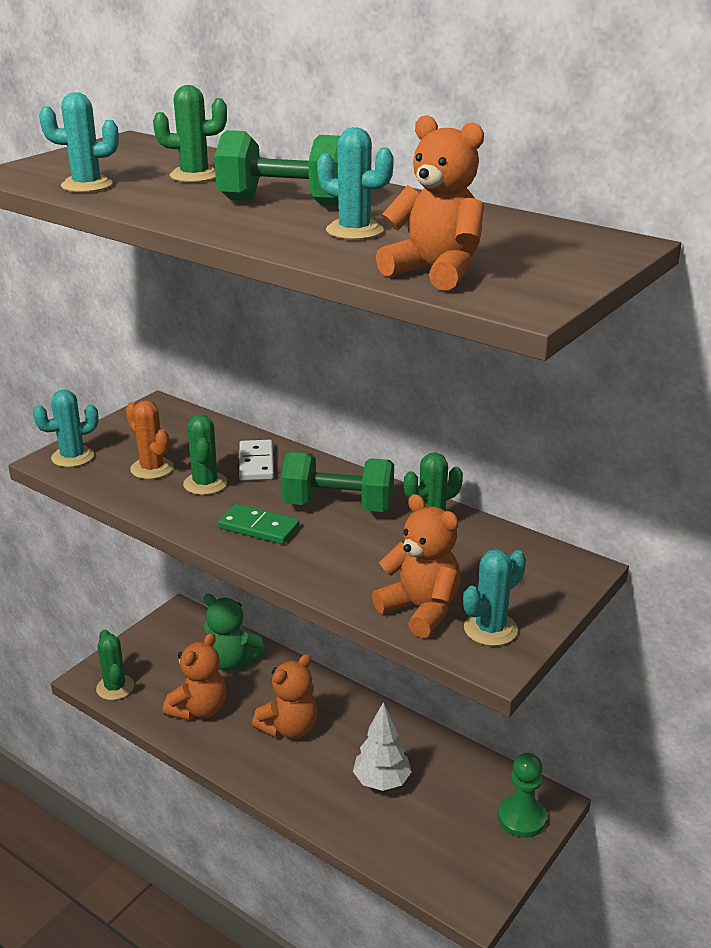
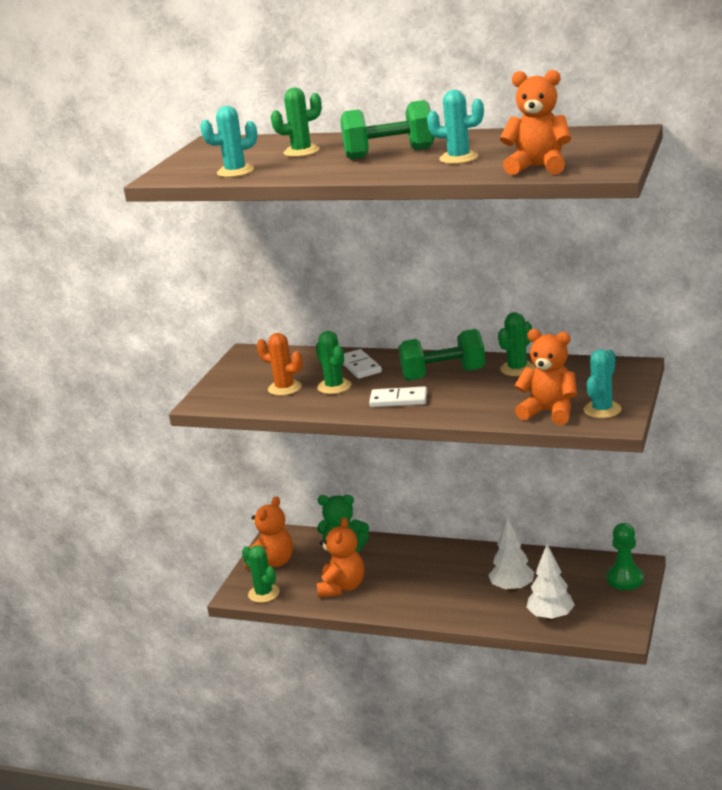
camera: 15 degrees left, 5 degrees down
(72, 457) = (215, 396): turquoise cactus -> none
(259, 527) = (398, 400): green domino -> white domino
(289, 728) = (421, 578): orange teddy bear -> orange teddy bear (272, 563)
(401, 843) = (550, 617): none -> white tree

